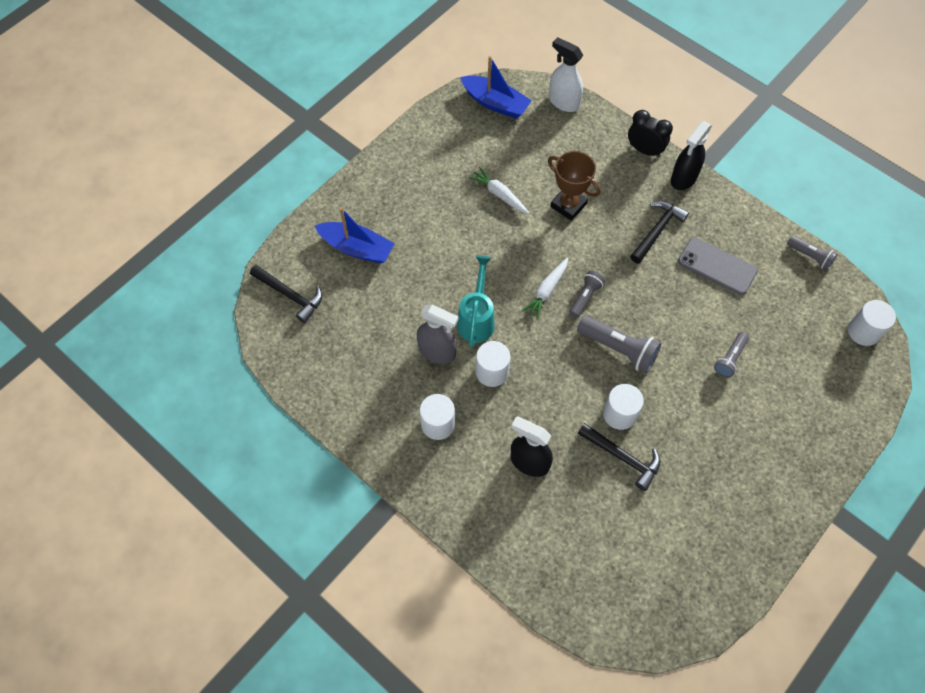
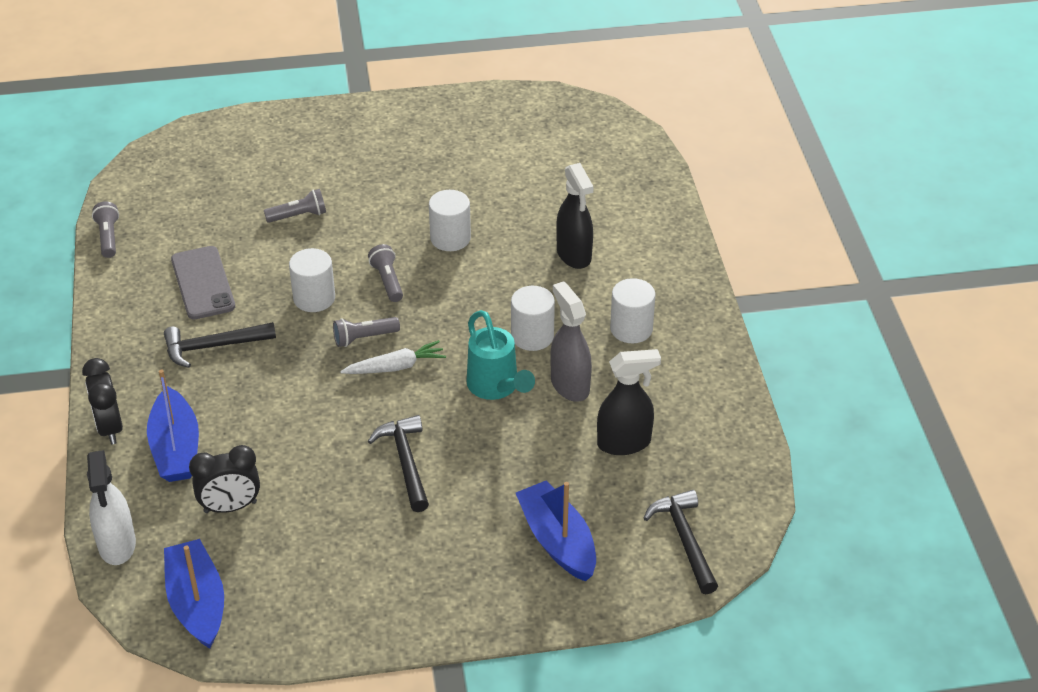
camera: 140 degrees left, 20 degrees down
(476, 319) = (496, 388): turquoise watering can -> turquoise watering can turned 75 degrees counterclockwise
(499, 194) = (328, 490): white carrot -> none
(535, 154) = (230, 507): none -> black clock
(568, 205) = (268, 429): brown trophy -> none
(599, 163) = (176, 448): none -> blue boat
(619, 349) = (387, 281): grey flashlight -> grey flashlight, size x0.61
(622, 457) = (486, 212): black hammer -> black hammer (405, 462)
(683, 178) = (114, 374): black spray bottle -> black spray bottle (624, 443)
(863, 331) = (157, 165): white cylinder -> white cylinder (314, 298)

